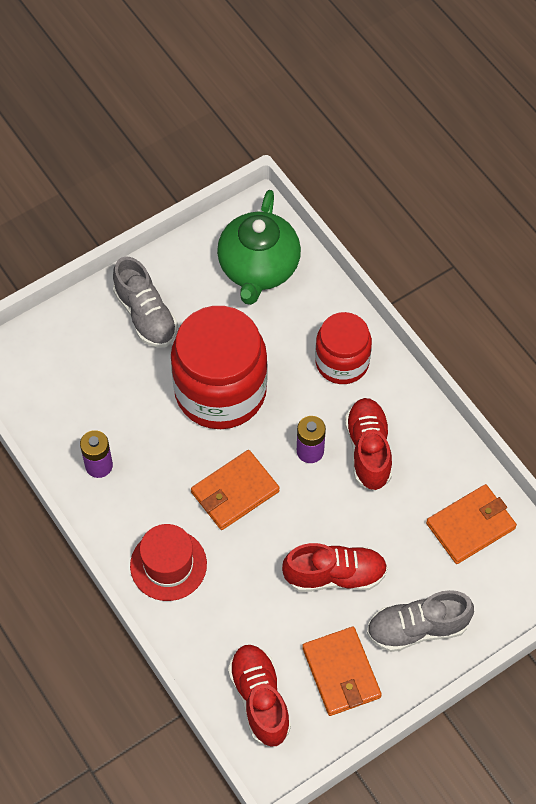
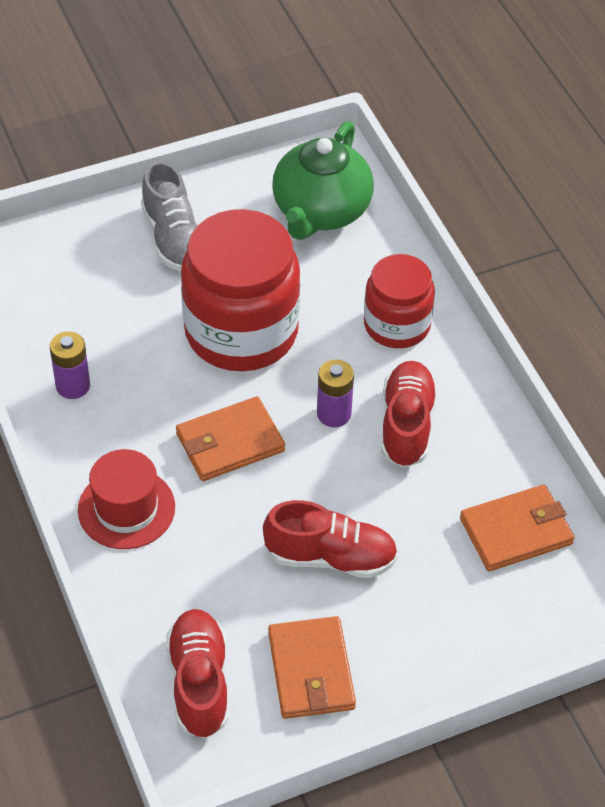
camera: 10 degrees right, 10 degrees down
(417, 628) = (421, 636): grey shoe -> none

